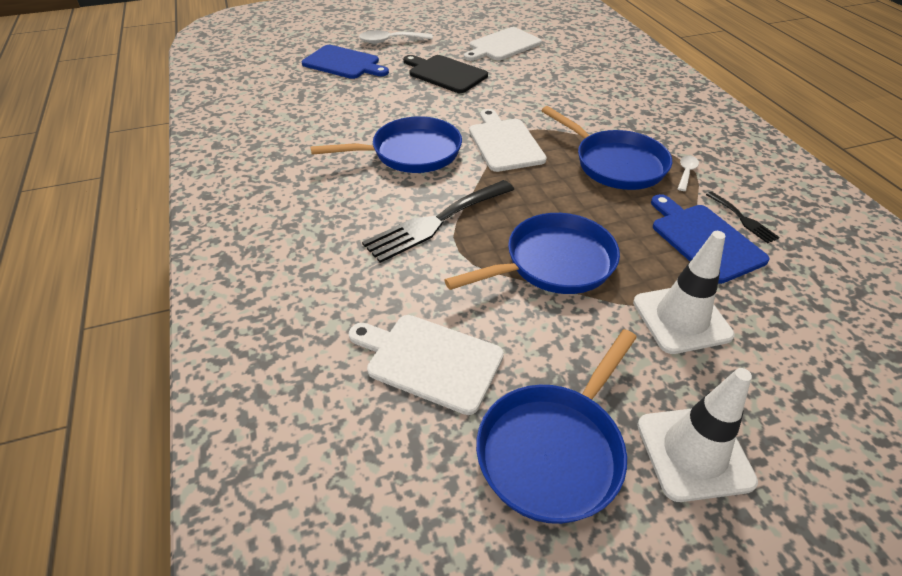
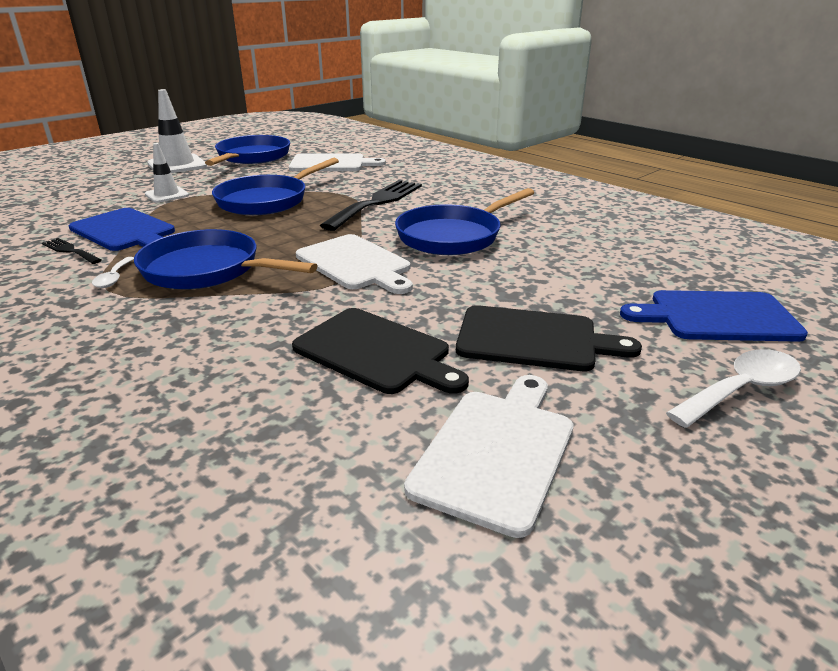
camera: 155 degrees right, 15 degrees down
(525, 84) = (376, 352): none -> black cutting board
(681, 319) = (167, 195): white traffic cone -> white traffic cone, size x0.62

